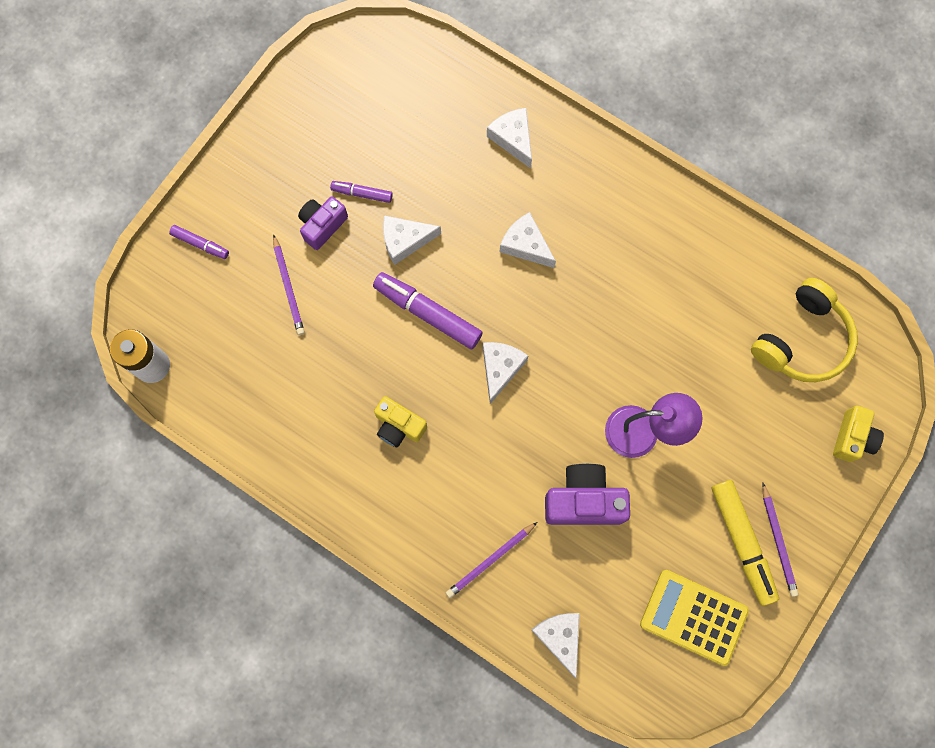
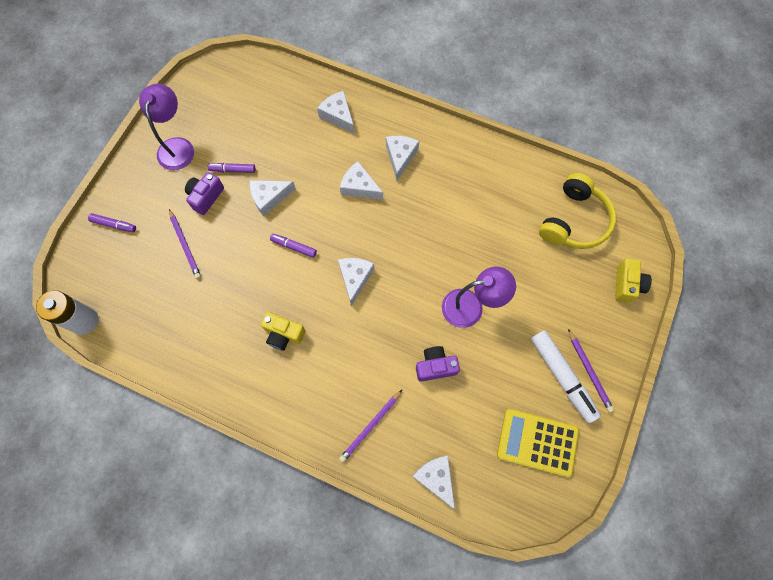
camera: 10 degrees left, 5 degrees down
(293, 148) = (177, 146): none -> purple lamp
(427, 313) = (294, 247): purple marker -> purple marker, size x0.53
(583, 500) = (435, 366): purple camera -> purple camera, size x0.65
(587, 212) = (400, 157): none -> white cheese
(741, 542) = (562, 377): yellow marker -> white marker

